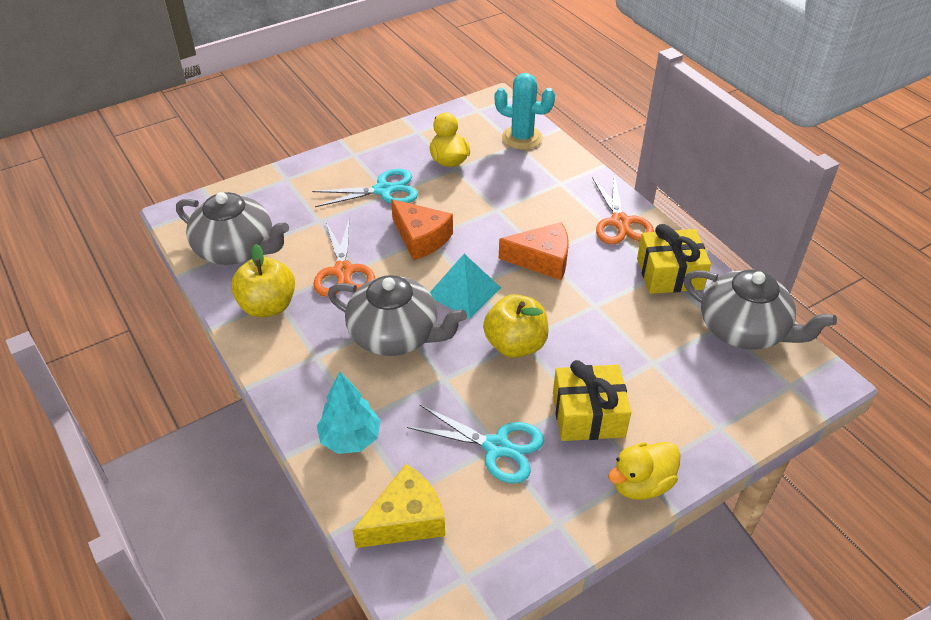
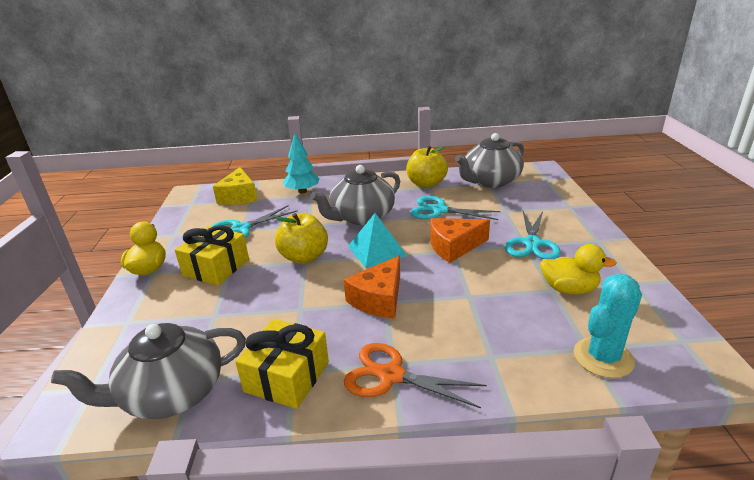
camera: 120 degrees right, 15 degrees down
(343, 271) = (439, 210): orange scissors -> turquoise scissors

